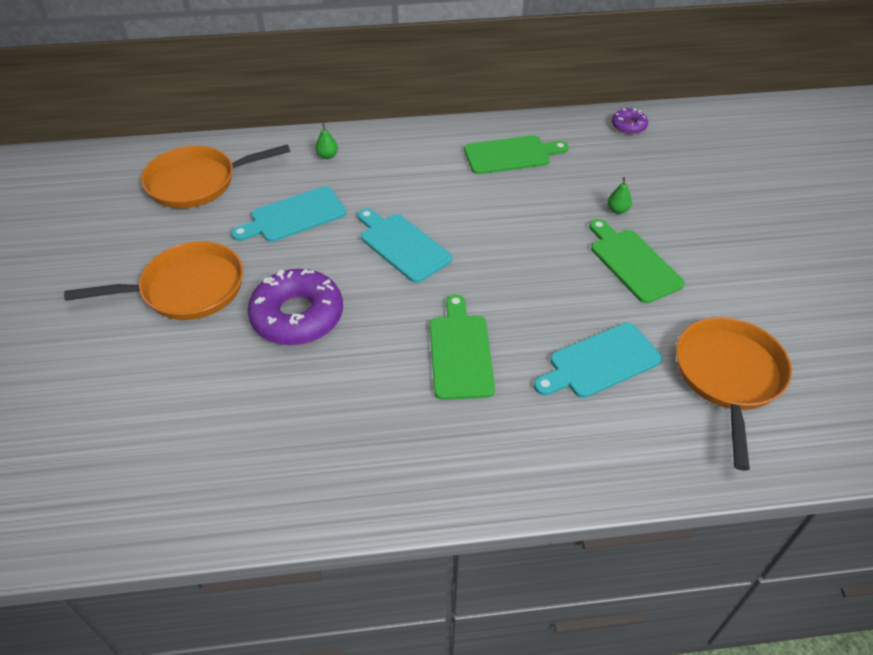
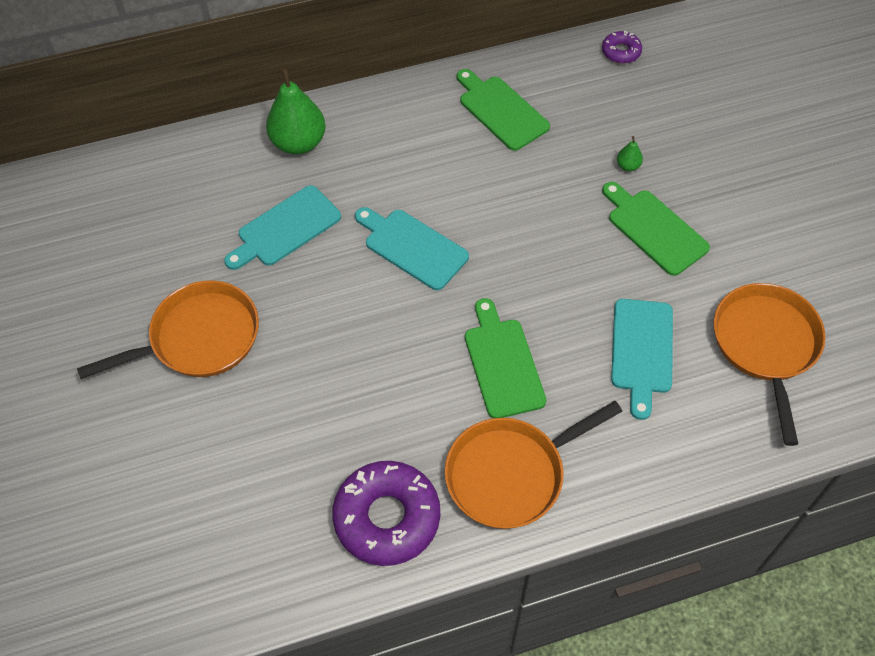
camera: 10 degrees left, 10 degrees up
(197, 182) = (163, 201): orange pan -> orange pan (511, 474)
(297, 316) = (326, 350): purple donut -> purple donut (387, 517)
(327, 156) = (299, 143): green pear -> green pear, size x2.31
(510, 155) = (501, 111): green cutting board -> green cutting board turned 105 degrees counterclockwise
(600, 362) = (642, 350): turquoise cutting board -> turquoise cutting board turned 45 degrees counterclockwise

